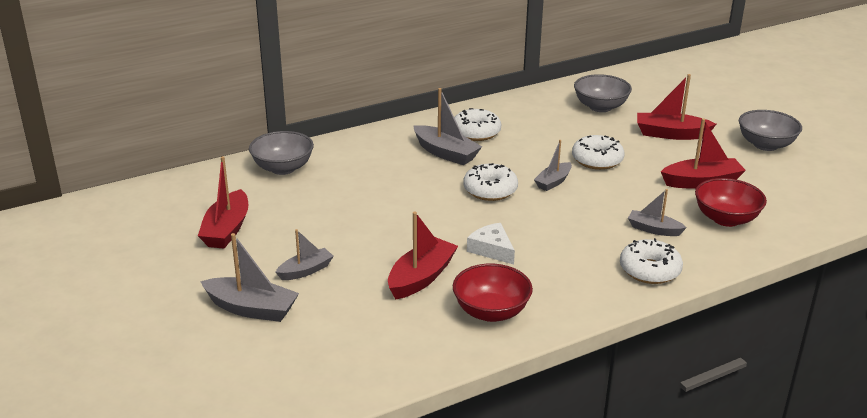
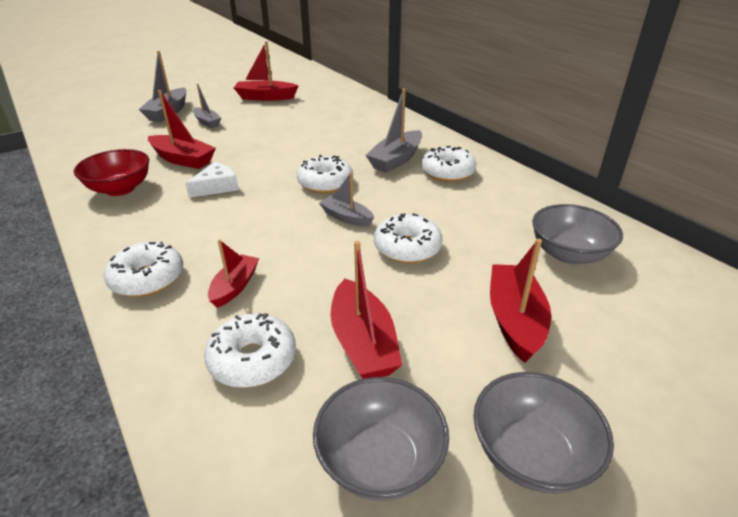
camera: 85 degrees right, 5 degrees up
(283, 168) = (353, 104): grey bowl -> grey bowl (380, 460)
(654, 229) = (235, 286): grey boat -> red boat
(726, 219) = (253, 360): red bowl -> white donut

